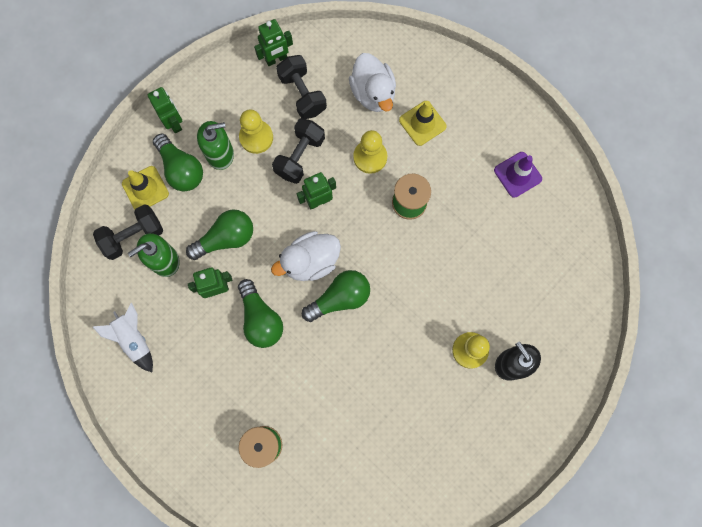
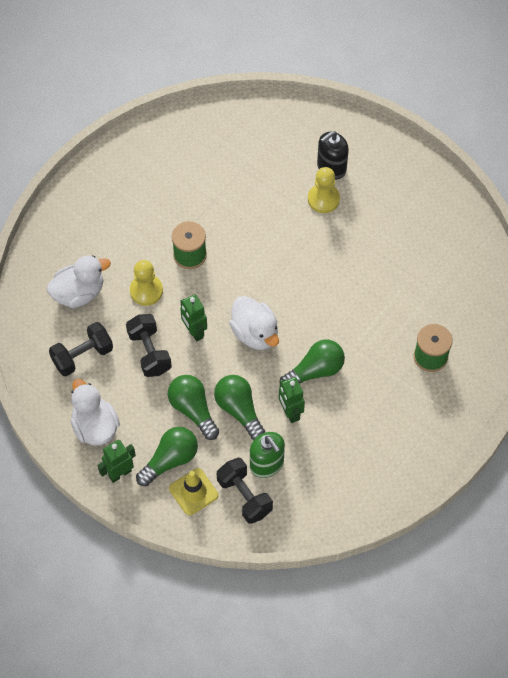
camera: 95 degrees left, 15 degrees down
(134, 339) = (348, 481): white rocket -> none
(220, 154) = (151, 425): green soap dispenser -> none
(225, 102) = (95, 426): none -> white duck
(256, 137) = (131, 394): yellow pawn -> none
(276, 59) = (44, 384): green robot -> none
(300, 156) = (149, 352): black dumbbell -> black dumbbell turned 45 degrees clockwise
(340, 298) = (288, 306): green light bulb -> green light bulb (193, 410)
(422, 123) = (109, 248): yellow traffic cone -> none
(517, 174) = (155, 169): purple traffic cone -> none

